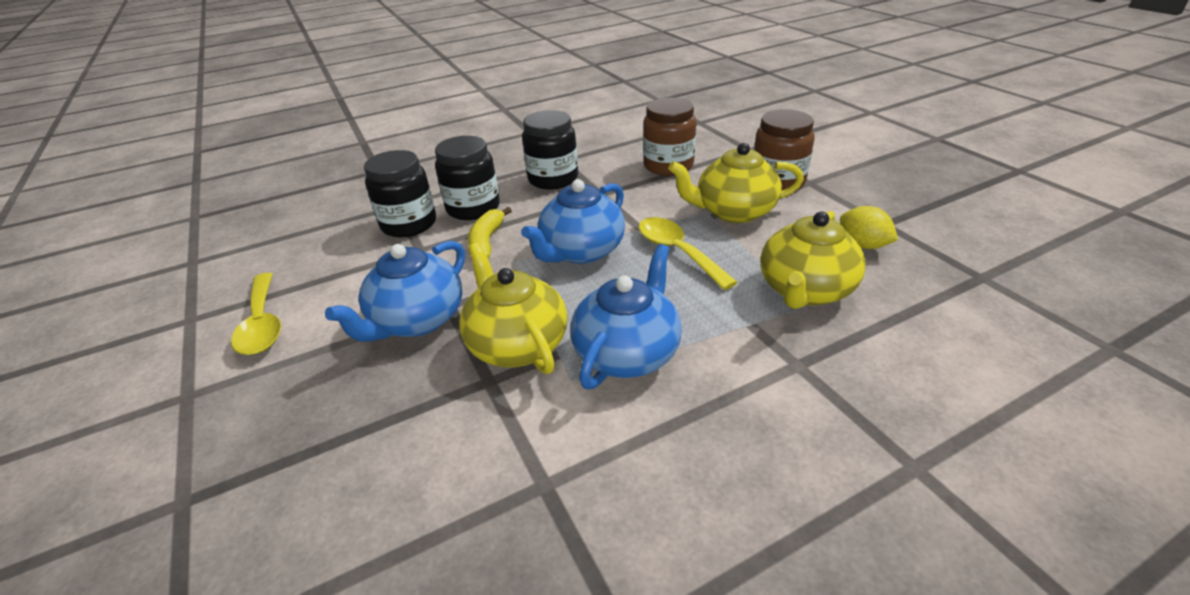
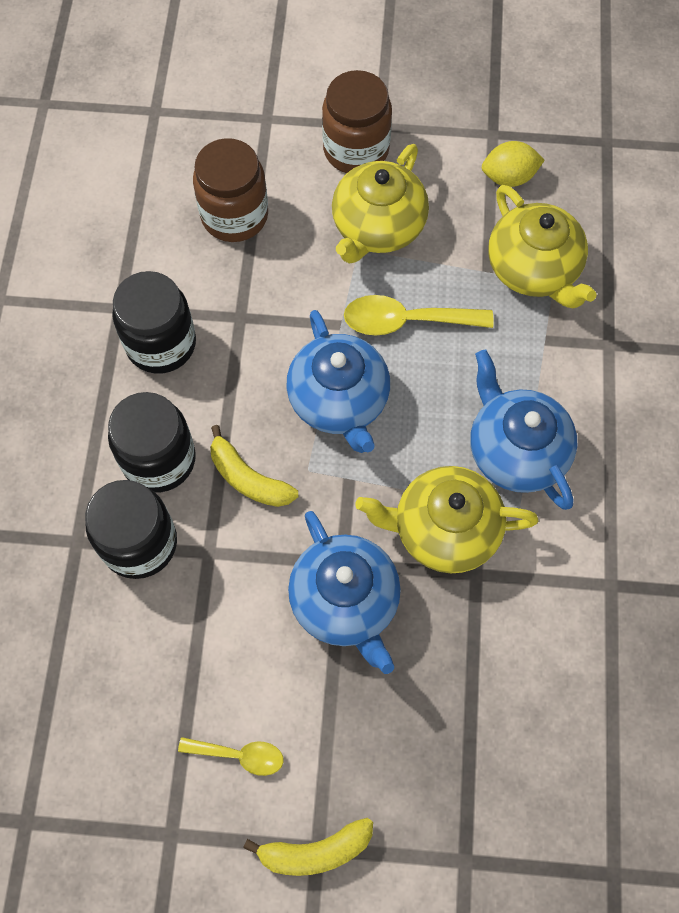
camera: 60 degrees left, 30 degrees up
(183, 396) = (315, 851): none -> yellow banana
(262, 323) = (239, 755): yellow spoon -> yellow spoon, size x0.61

